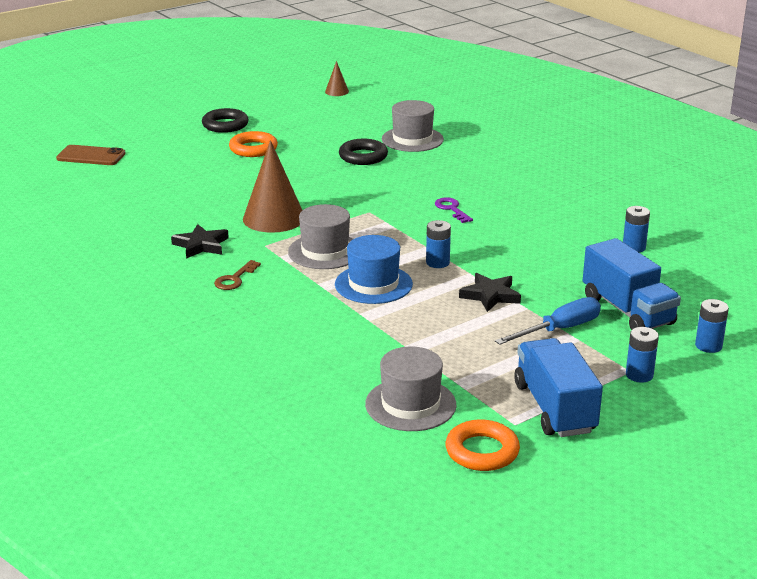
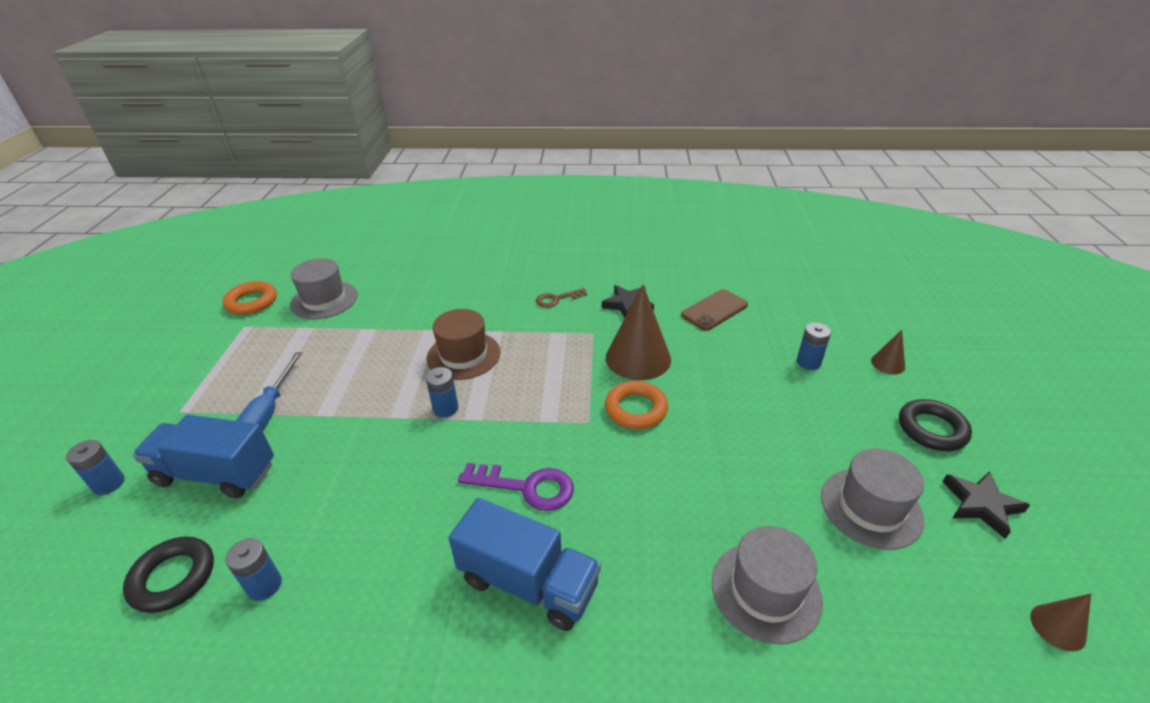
camera: 130 degrees right, 10 degrees up
(91, 156) = (878, 312): brown phone -> brown phone (714, 310)
(165, 144) = (888, 363): none -> brown cone
(235, 279) = (556, 299): brown key -> brown key turned 90 degrees counterclockwise
(253, 149) = (831, 418): orange ring -> orange ring (636, 409)
(325, 251) = (544, 357): grey hat -> grey hat (871, 507)
(363, 156) = (739, 499): black ring -> black ring (173, 577)
(373, 284) = (463, 355): blue hat -> brown hat
(451, 209) = (527, 487): purple key -> purple key, size x1.57
(490, 295) = (360, 406): black star -> black star (981, 505)
(554, 408) = (223, 349): blue truck -> blue truck (528, 583)
(639, 375) = (169, 412): blue battery -> blue battery (808, 362)

